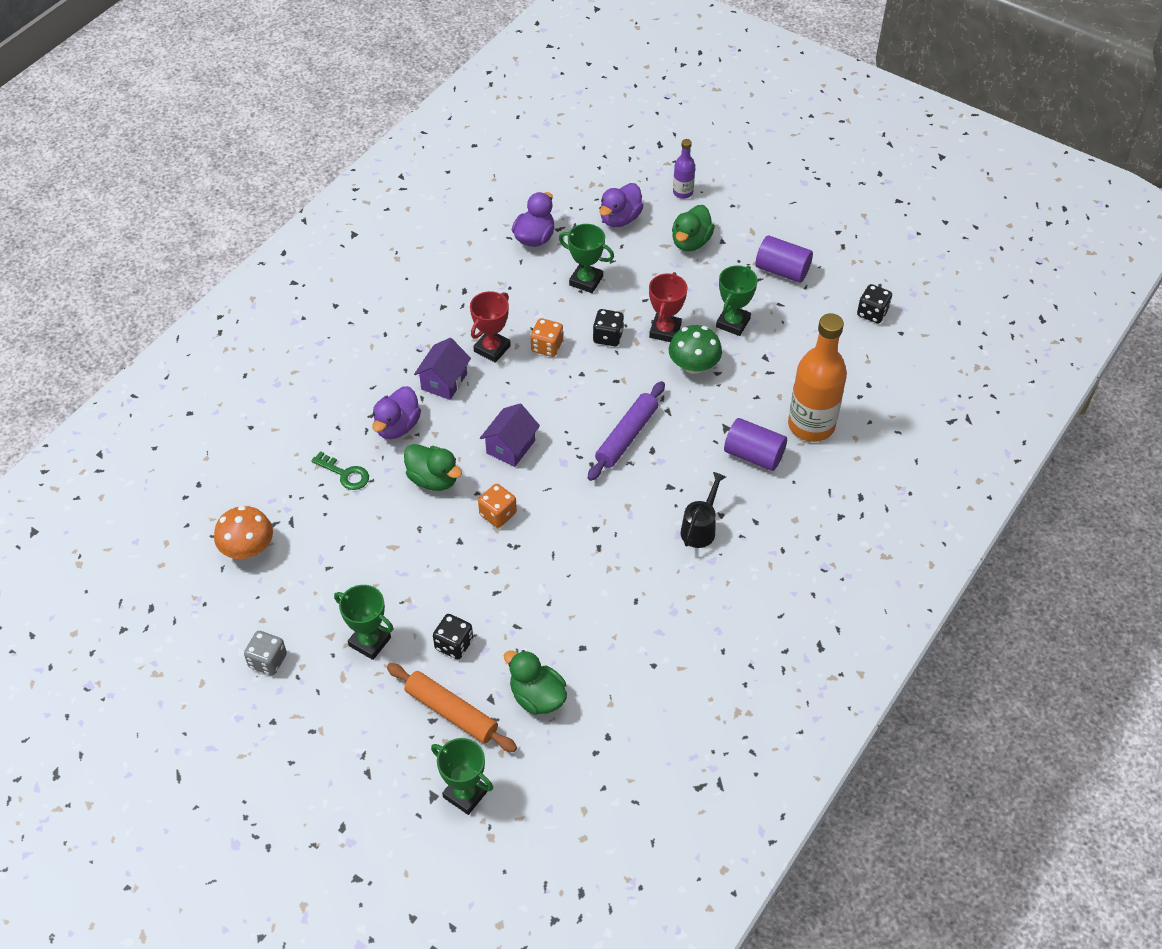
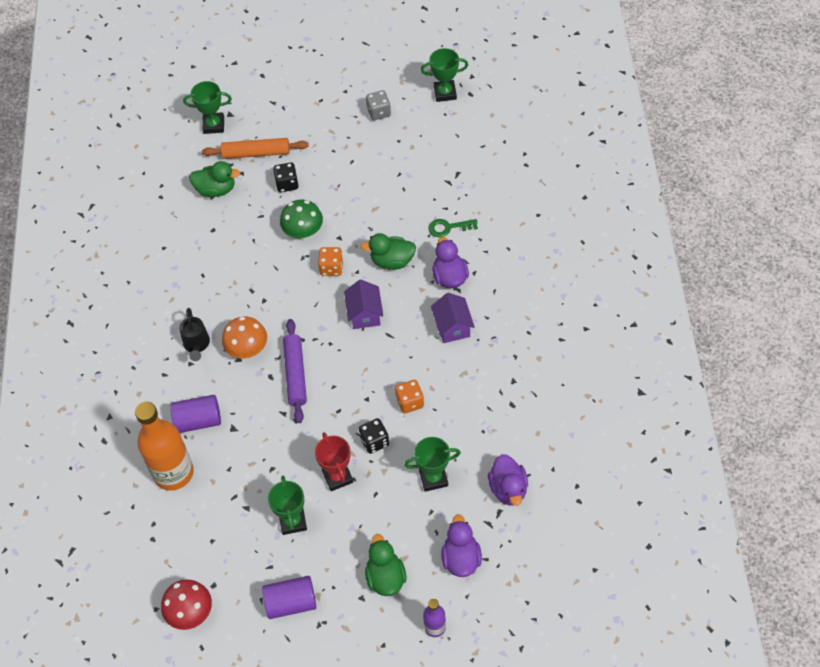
camera: 145 degrees right, 5 degrees up
(248, 548) = (455, 153): orange mushroom -> orange mushroom (247, 348)
(370, 641) = (334, 155): green trophy -> green trophy (445, 93)
(492, 349) = (445, 373): red trophy -> none
(693, 365) = (293, 462): green mushroom -> green mushroom (303, 231)
(872, 313) = (190, 612): black dice -> red mushroom

